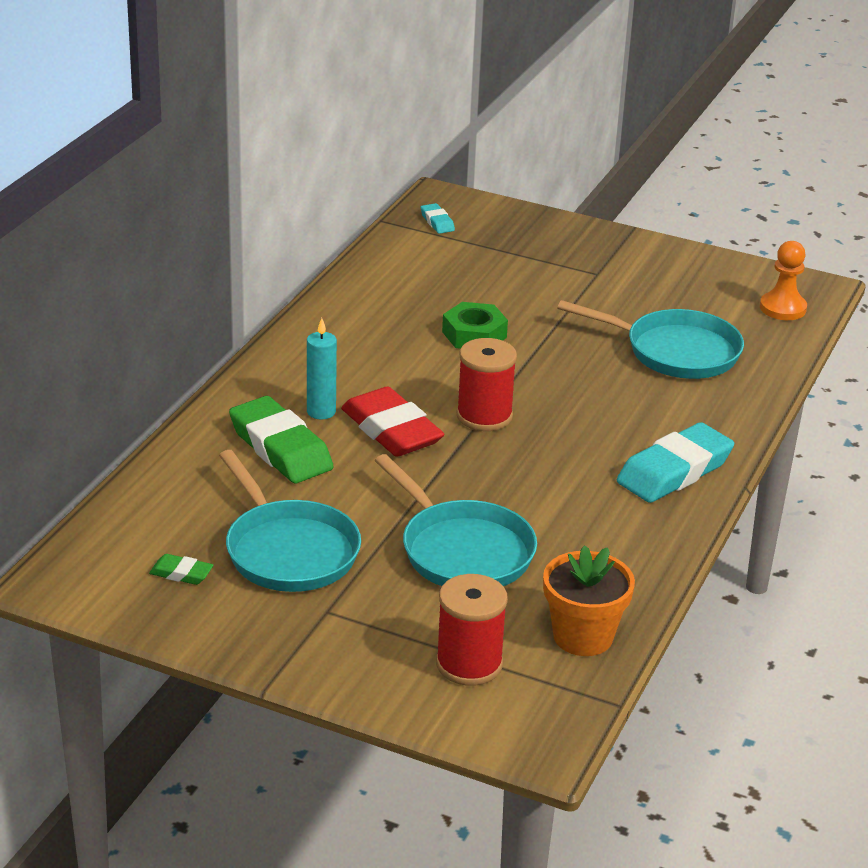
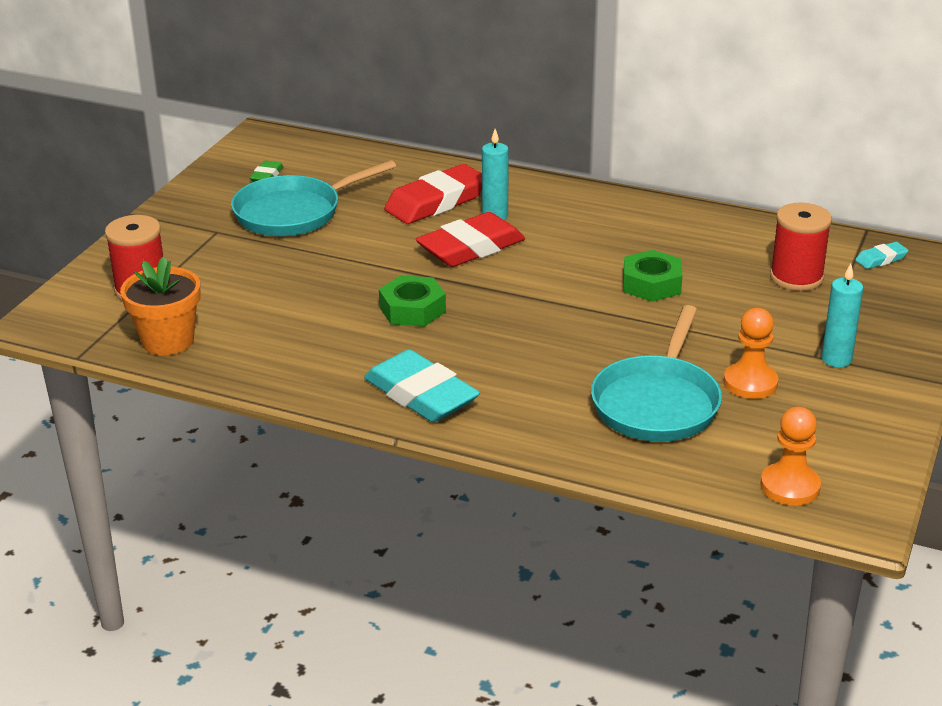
camera: 90 degrees right, 0 degrees up
(280, 448) = (436, 202): green eraser -> red eraser
(462, 550) = (291, 284): turquoise pan -> none
(484, 416) = (503, 291): red spool -> red spool (796, 277)
(518, 471) = (412, 309): none -> green nut
(603, 265) = (836, 359): none -> turquoise candle
(641, 306) = (750, 383): none -> orange pawn

